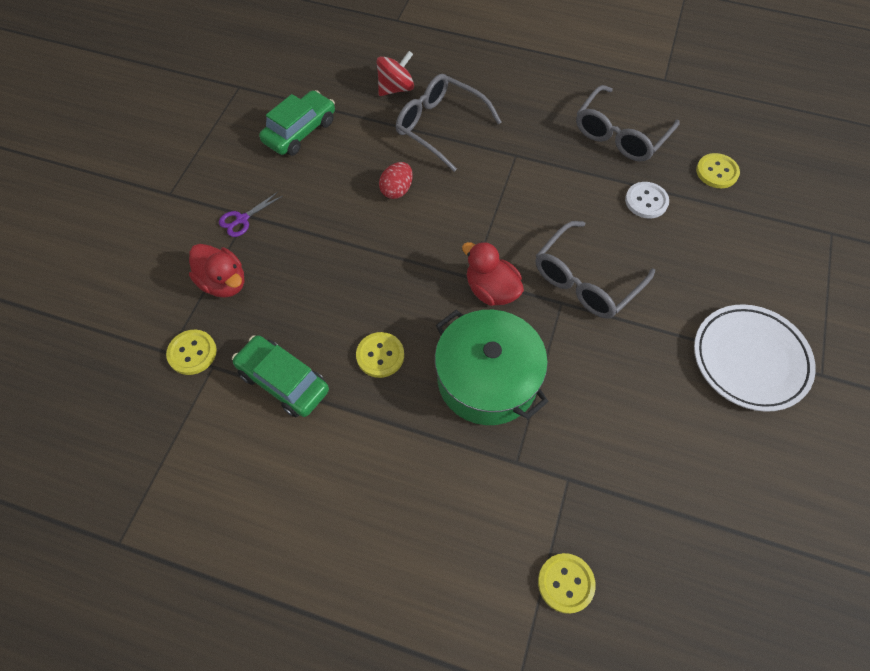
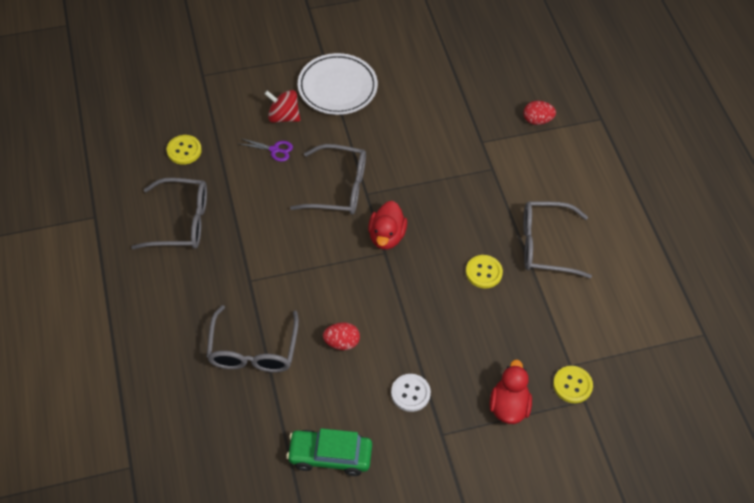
camera: 125 degrees left, 5 degrees down
(242, 219) = (448, 435): purple scissors -> purple scissors (275, 150)
(283, 381) = (545, 316): green car -> none
(367, 446) = (545, 245): none -> grey glasses
(396, 88) = (228, 410): red spinning top -> red spinning top (283, 116)
(487, 379) = (453, 207): green pot -> none
(565, 583) = (537, 120): yellow button -> red egg
(646, 201) = (242, 181): white button -> white button (410, 393)

